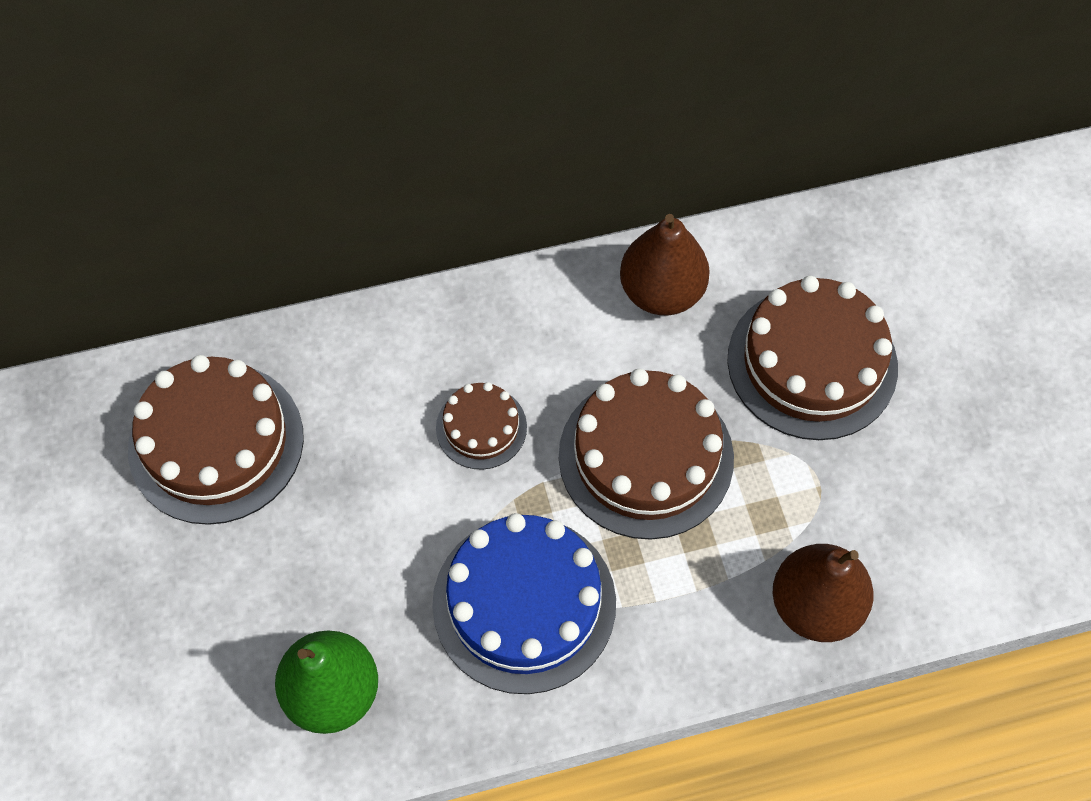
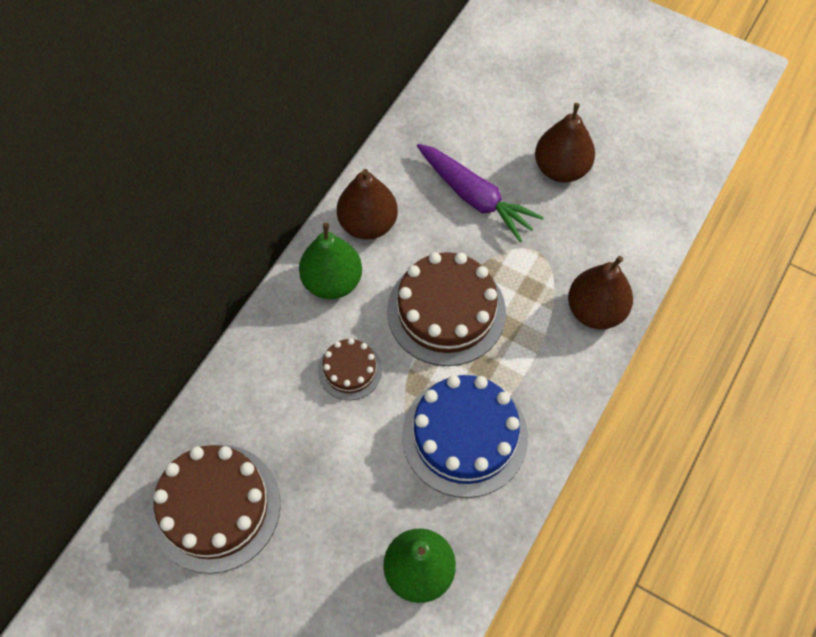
camera: 45 degrees left, 0 degrees up
(560, 321) = (332, 282): none -> green pear
(812, 363) = (475, 197): brown cake -> purple carrot
(950, 415) = (561, 168): none -> brown pear

